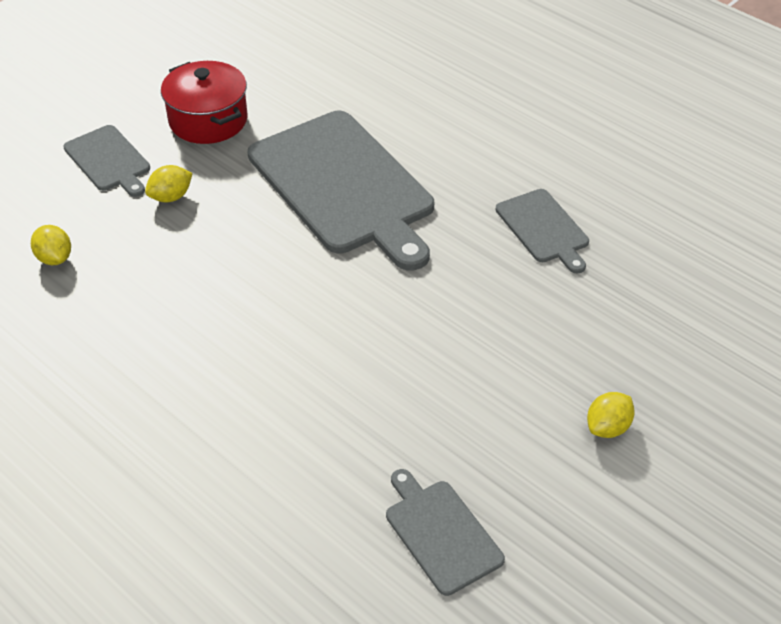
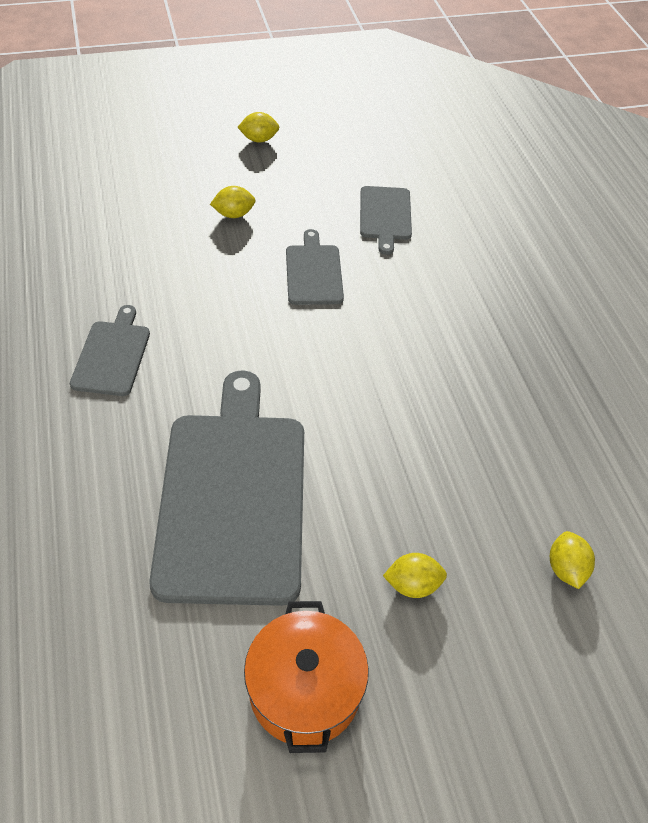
camera: 150 degrees left, 5 degrees up
(108, 160) = (457, 689): grey cutting board -> grey cutting board (314, 272)
(208, 120) = (304, 690): red pot -> orange pot
(711, 569) = (259, 139): none -> yellow lemon

